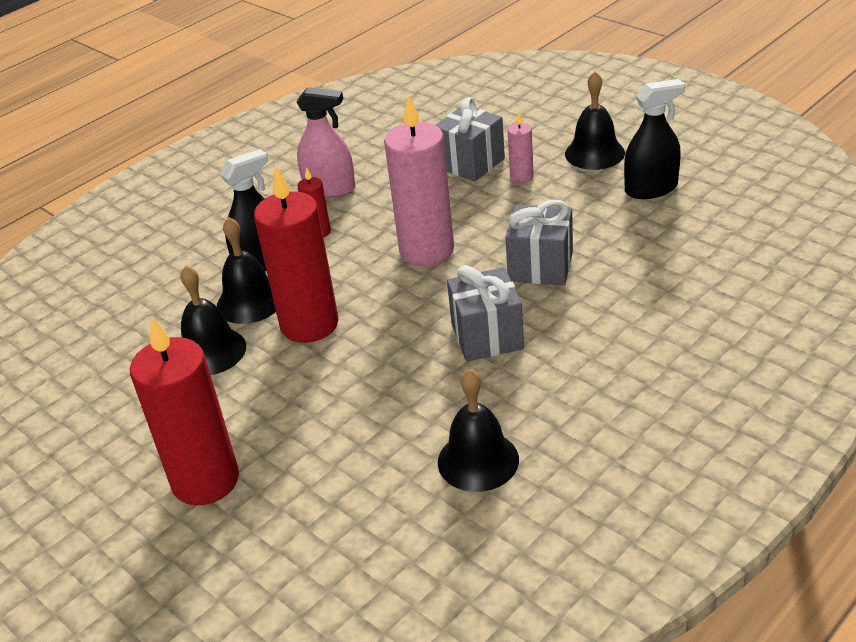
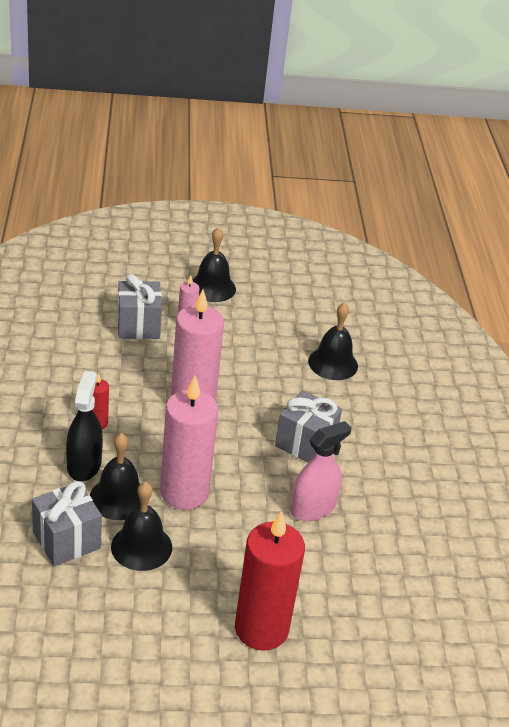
camera: 55 degrees left, 0 degrees up
(309, 324) = (184, 492): red candle -> pink candle
(330, 189) = (58, 386): pink spray bottle -> pink spray bottle (312, 508)
(478, 460) = (395, 521): black bell -> black bell (333, 363)
(540, 266) = (278, 382): grey gift -> grey gift (66, 540)
(651, 189) = (277, 301): black spray bottle -> none

